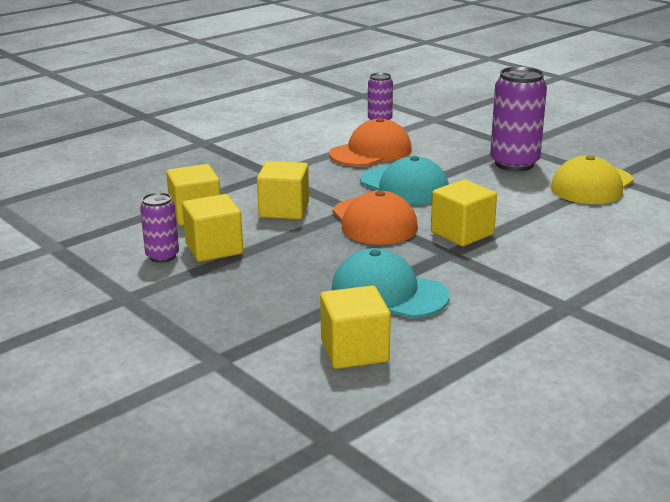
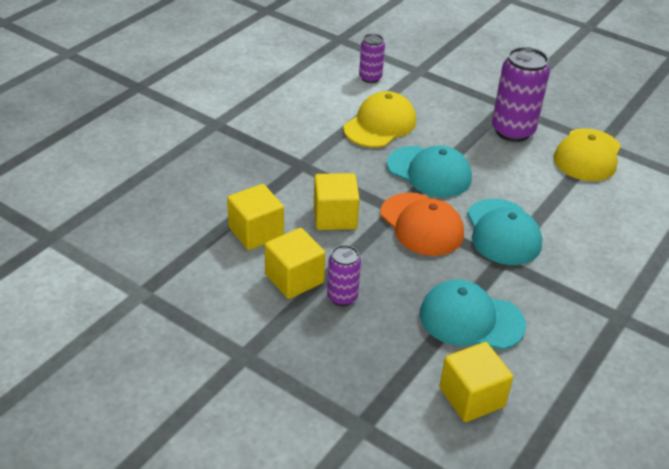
camera: 15 degrees left, 15 degrees up
(162, 256) = (251, 295): purple can -> purple can (342, 297)
(371, 152) = (380, 125): orange cap -> yellow cap
(462, 233) = (503, 232): yellow cube -> turquoise cap

